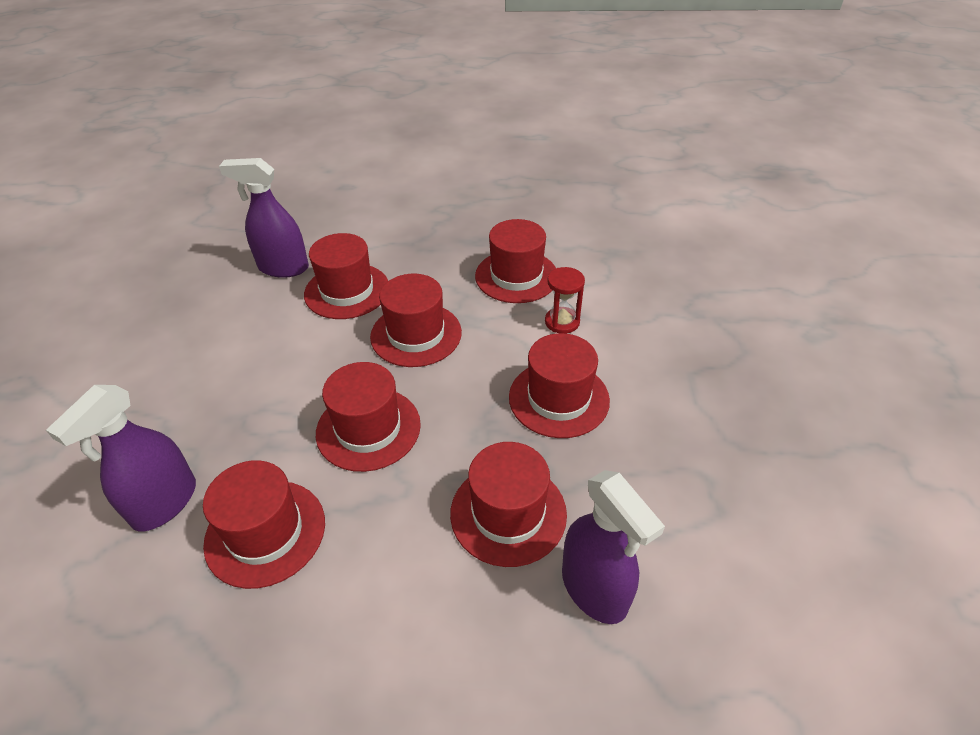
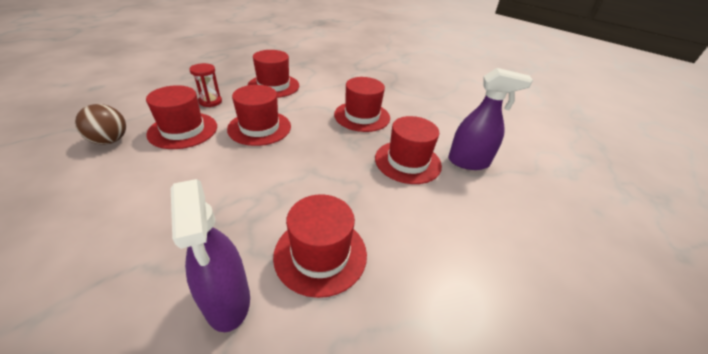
camera: 55 degrees left, 5 degrees down
(283, 268) = (110, 140): purple spray bottle -> brown ball
(368, 428) = (299, 175): red hat -> none
(562, 322) = (320, 92): red hourglass -> red hourglass (210, 101)

